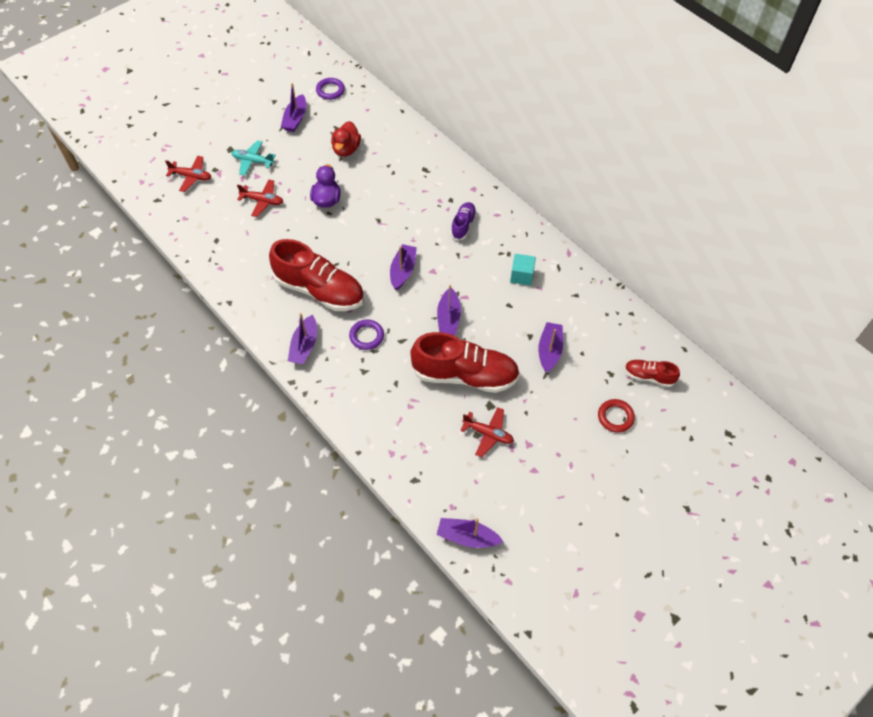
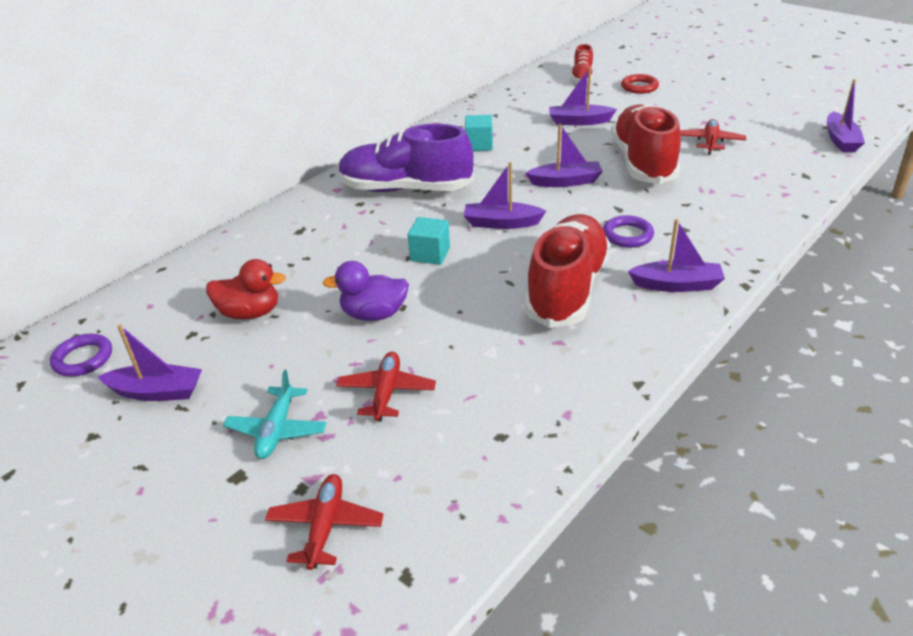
camera: 95 degrees left, 20 degrees down
(378, 230) = (430, 254): none -> turquoise cube
(463, 225) = (406, 189): purple shoe -> purple shoe, size x2.04

